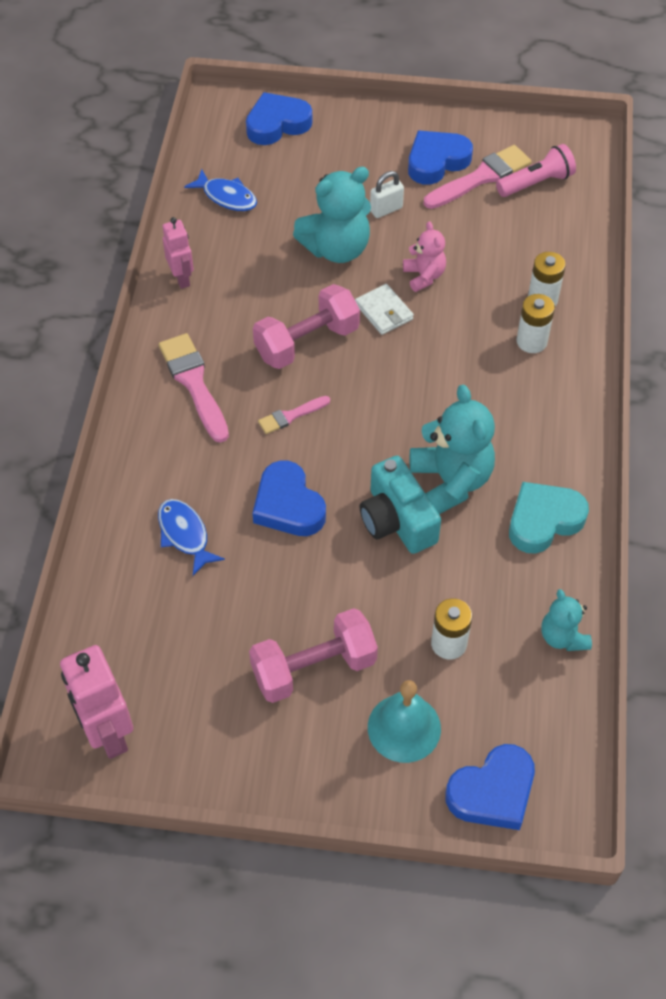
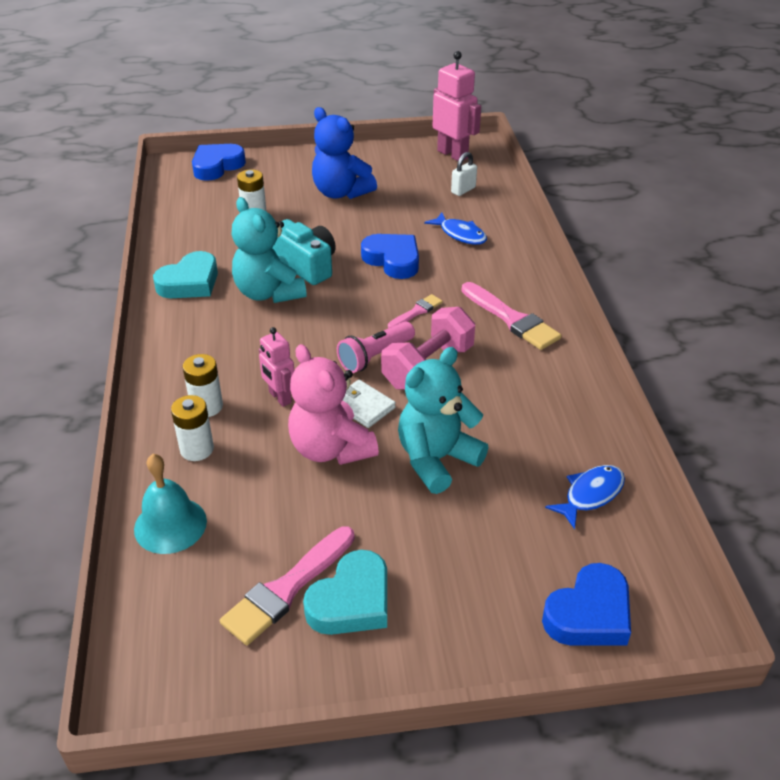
camera: 165 degrees right, 15 degrees down
(182, 278) = (580, 399): pink robot -> pink robot (280, 397)
(227, 197) = (590, 494): blue fish -> blue fish turned 120 degrees clockwise
(314, 668) = (341, 192): pink dumbbell -> blue teddy bear
(386, 209) = (397, 517): white padlock -> white padlock (463, 190)
(404, 728) = (276, 179): turquoise bell -> turquoise bell (170, 525)
(424, 276) = (331, 449): pink teddy bear -> pink teddy bear, size x1.76
(436, 161) = (351, 601): blue heart -> turquoise heart
(536, 183) = (211, 596): pink flashlight -> pink flashlight (375, 356)
(563, 637) = (174, 228): turquoise teddy bear -> none

